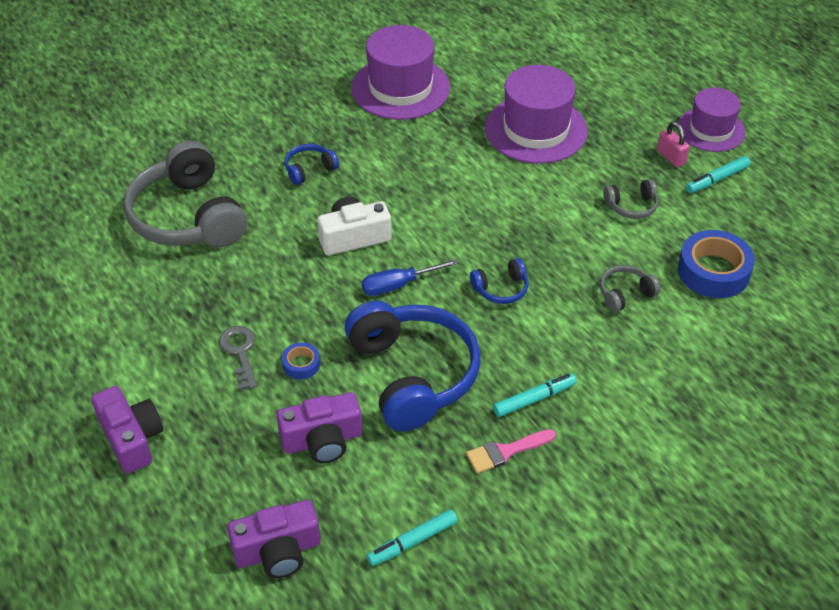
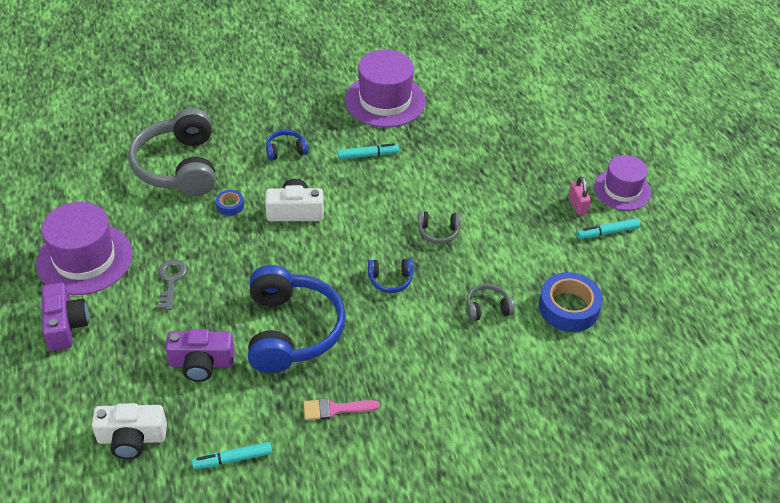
camera: 15 degrees right, 0 degrees up
(278, 551) = (132, 438): purple camera -> white camera
(301, 364) = (212, 301): blue tape -> blue tape (230, 205)
(398, 285) = (312, 257): blue screwdriver -> none
(534, 399) = (376, 374): turquoise marker -> turquoise marker (368, 155)
(536, 129) = (477, 158): purple hat -> purple hat (84, 259)
(631, 206) = (526, 238): grey headphones -> grey headphones (438, 232)

